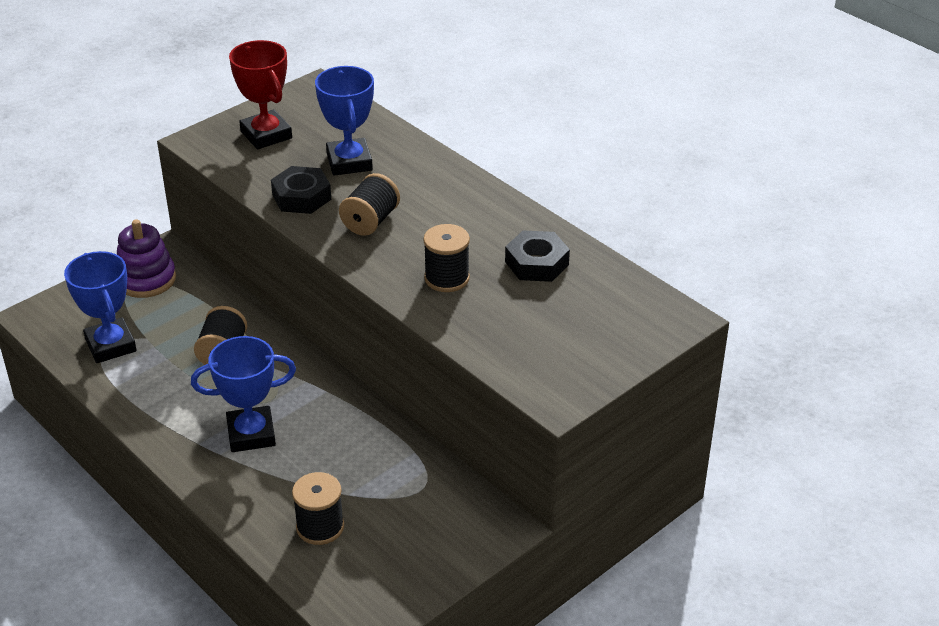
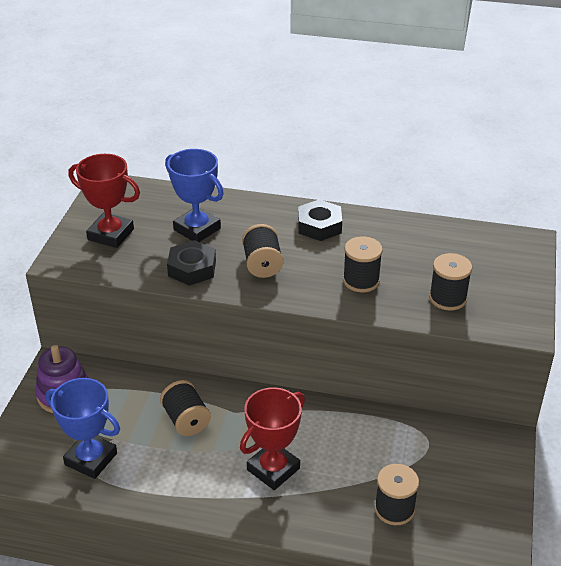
camera: 35 degrees left, 0 degrees up
(251, 434) = (273, 469): blue trophy -> red trophy
(513, 334) = (447, 298): none -> black spool
(536, 263) = (404, 244): black nut -> black nut (319, 226)

